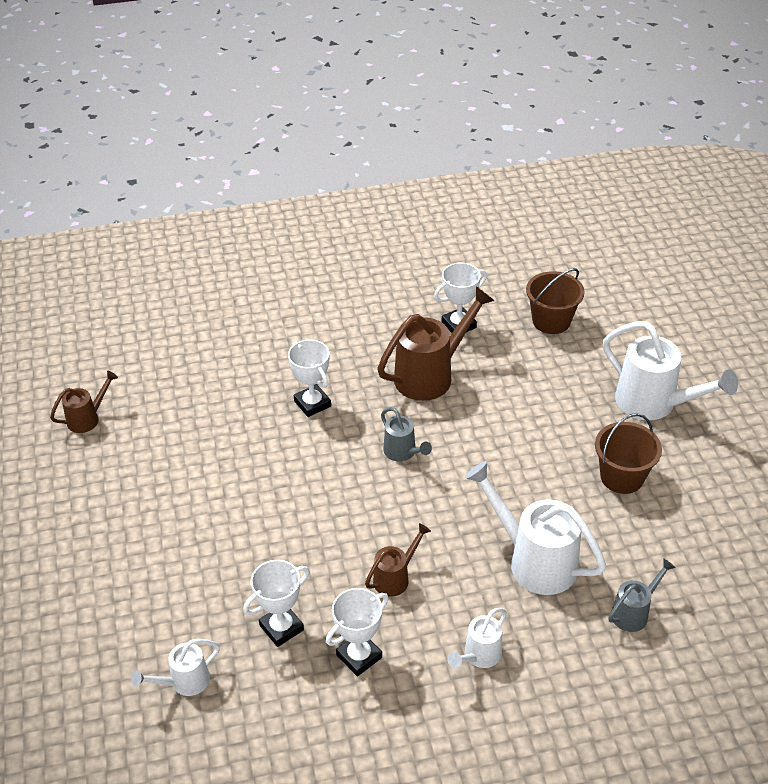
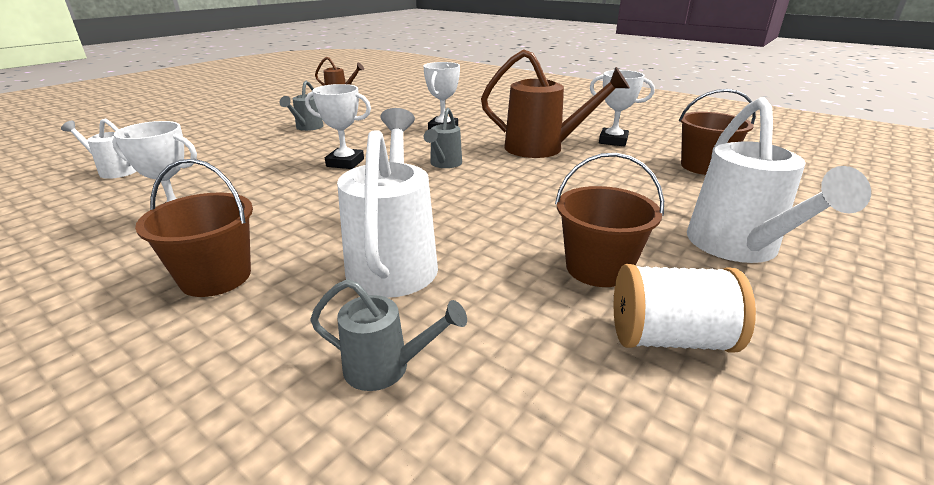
camera: 50 degrees right, 15 degrees down
(197, 498) = (307, 127): none -> grey watering can
(281, 628) = (195, 182): white trophy -> white trophy (345, 163)
(395, 578) = (294, 204): brown watering can -> none
(479, 656) = (216, 277): white watering can -> brown bucket
(696, 497) = (669, 339): none -> white spool

